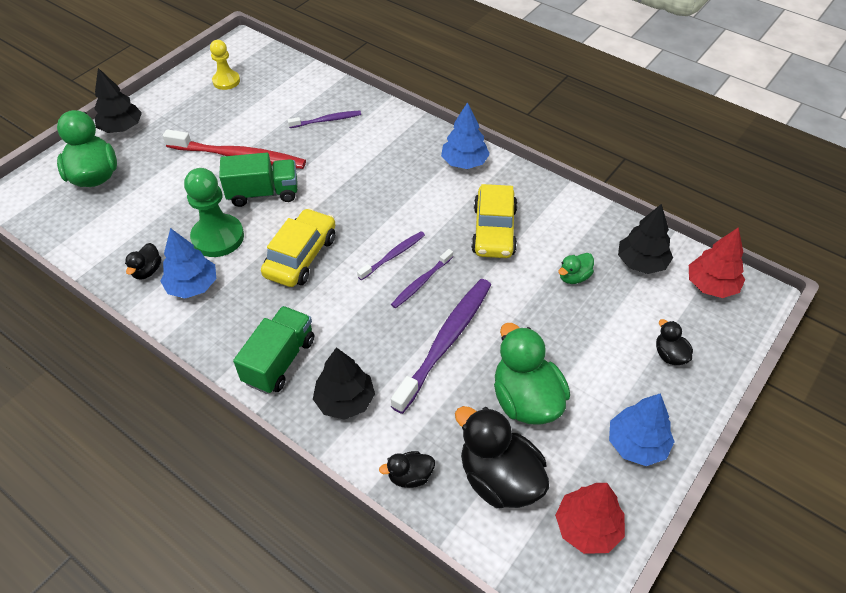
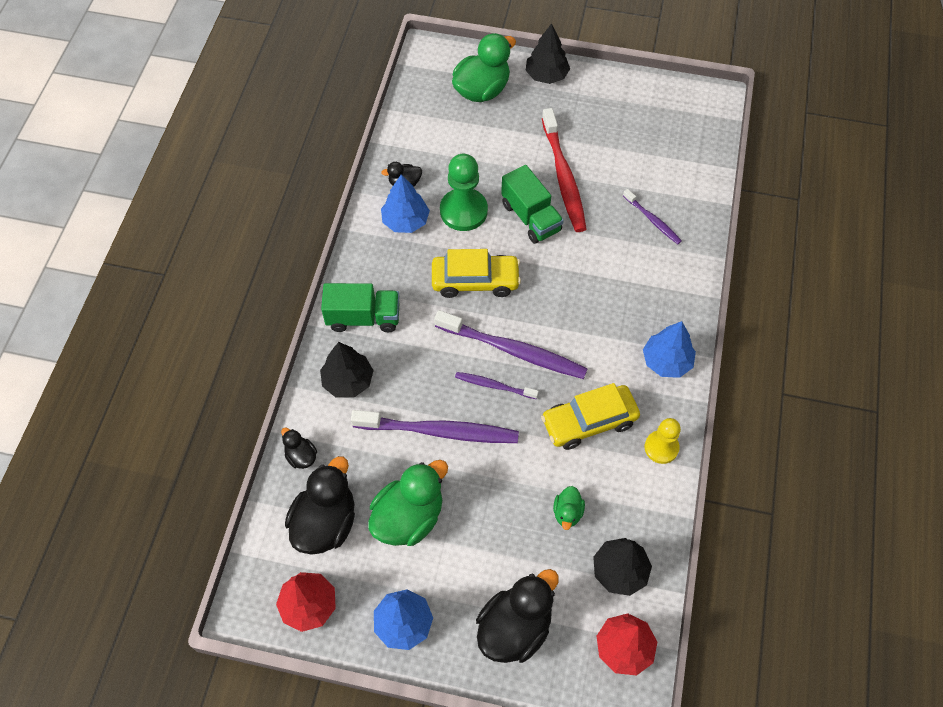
camera: 65 degrees right, 10 degrees up
(226, 81) = (654, 115): yellow pawn -> yellow pawn (661, 447)
(393, 255) = (513, 350): purple toothbrush -> purple toothbrush, size x1.91
(574, 277) = (567, 513): green duck -> green duck turned 105 degrees counterclockwise
(669, 355) = (515, 628): black duck -> black duck, size x2.05

